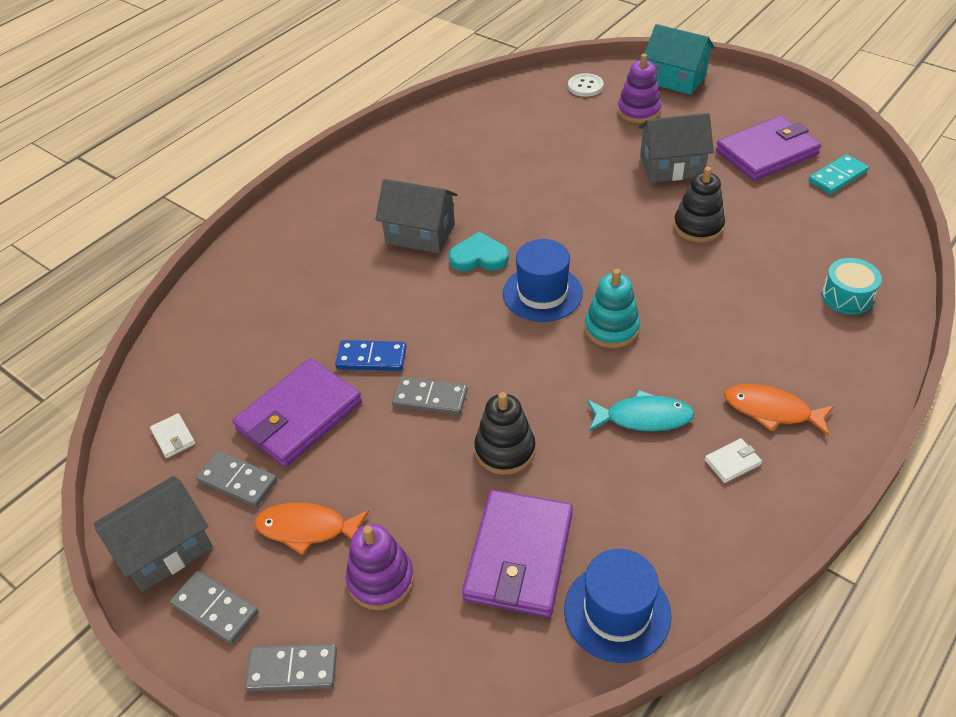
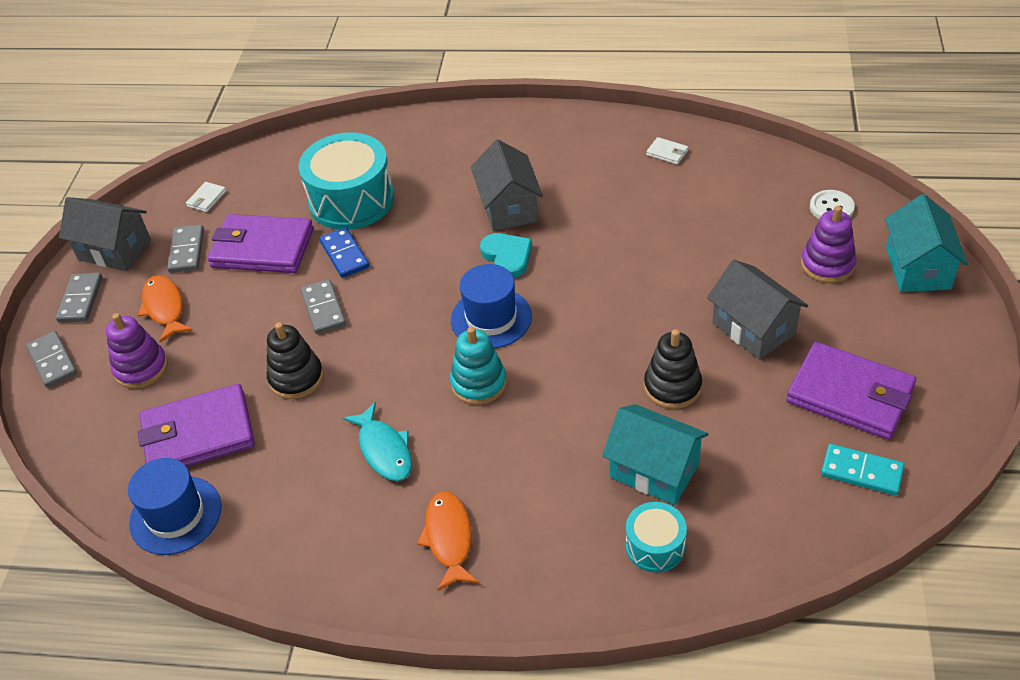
camera: 60 degrees right, 0 degrees up
(301, 327) = (351, 200): none -> turquoise drum
(732, 462) = (368, 532): white wallet -> white wallet (667, 153)
(774, 268) = (654, 470): none -> turquoise house

